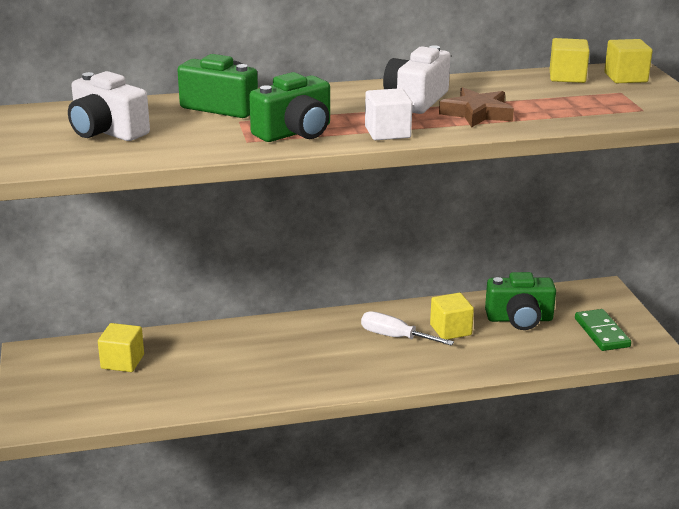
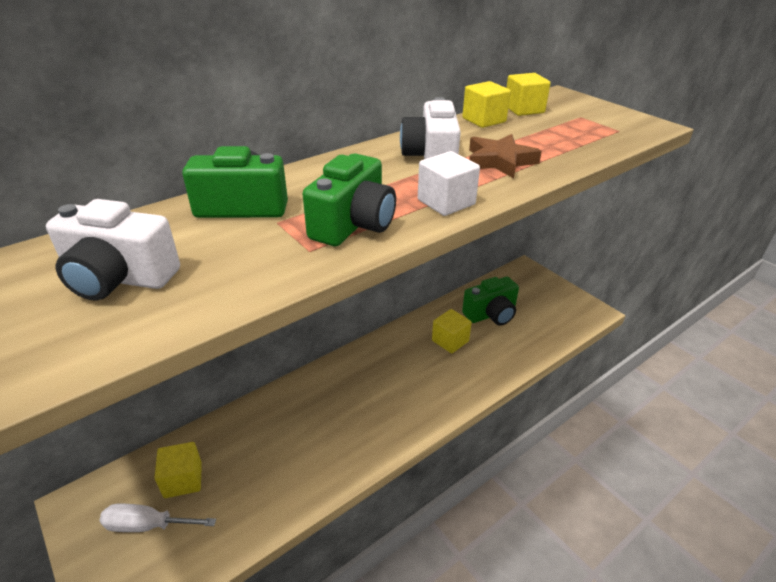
camera: 25 degrees left, 10 degrees up
(395, 337) = (413, 362): white screwdriver -> white screwdriver (147, 525)
(602, 333) = (553, 309): green domino -> none
(625, 77) = (566, 102): yellow cube -> yellow cube (484, 120)

